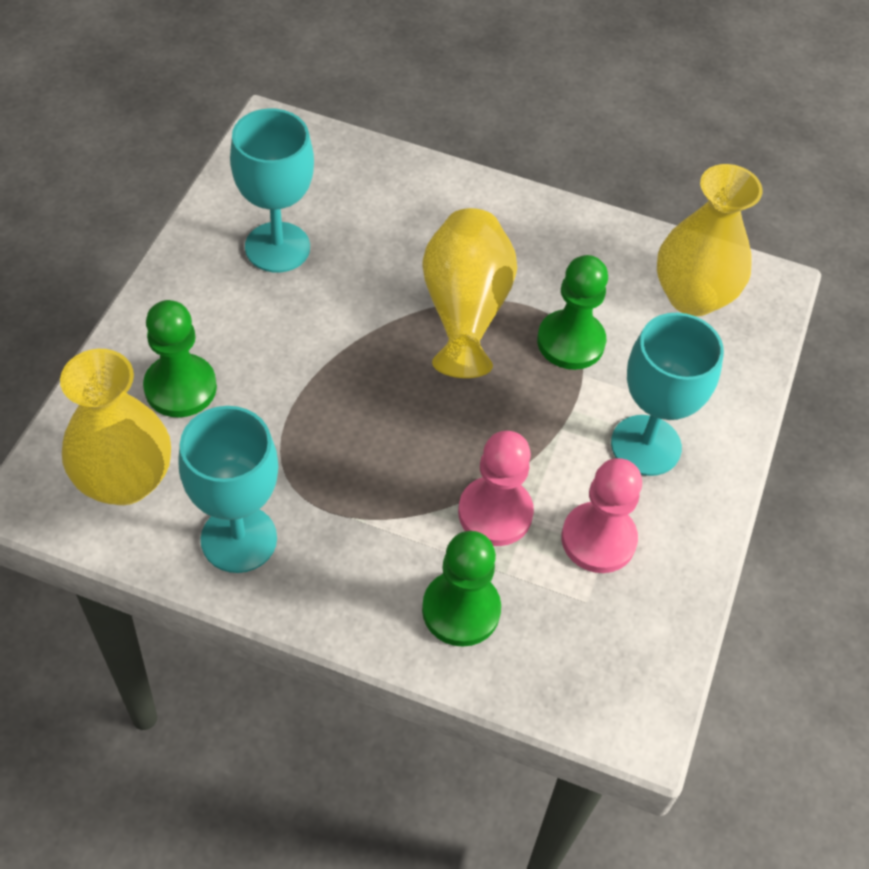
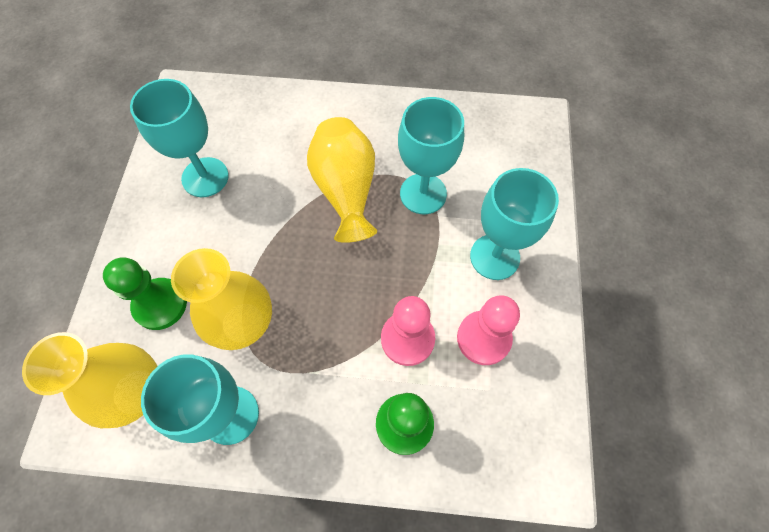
camera: 10 degrees left, 10 degrees up
(570, 342) = (423, 194): green pawn -> turquoise goblet
(692, 296) = (493, 139): yellow vase -> yellow vase (243, 322)

